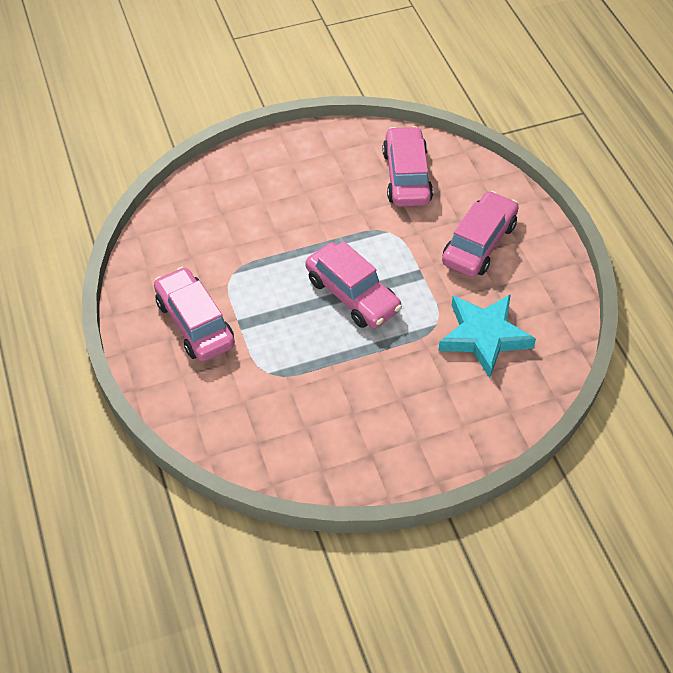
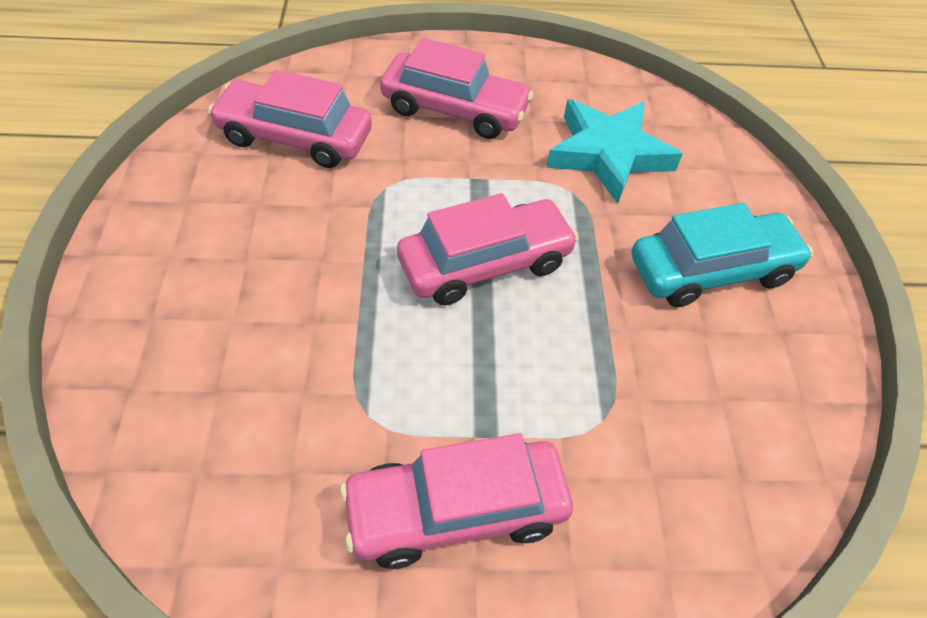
camera: 75 degrees left, 0 degrees up
(404, 411) = (711, 270): none -> turquoise car
(479, 243) = (454, 109): pink car -> pink car turned 150 degrees clockwise

